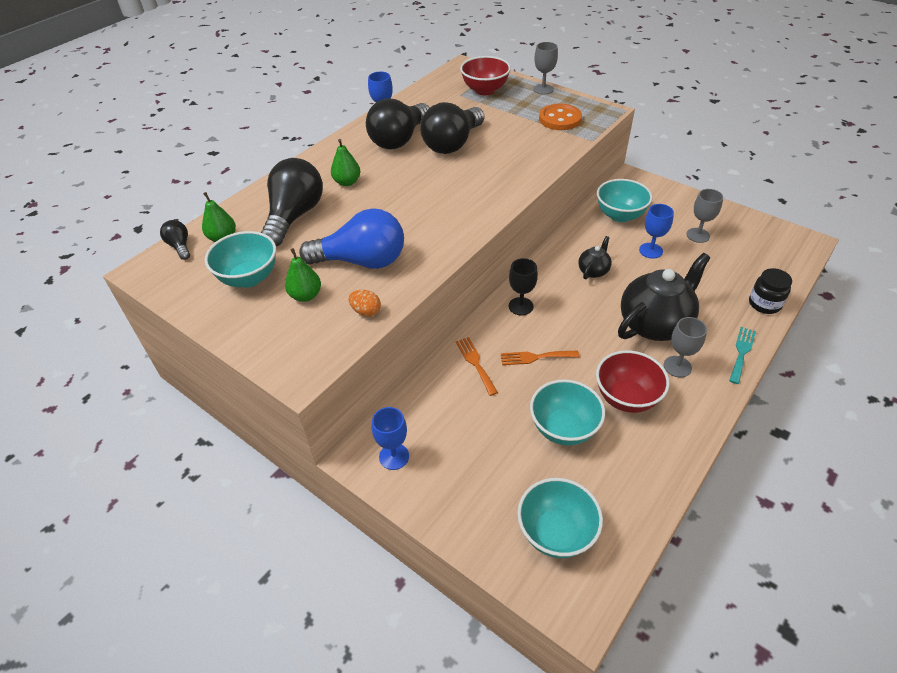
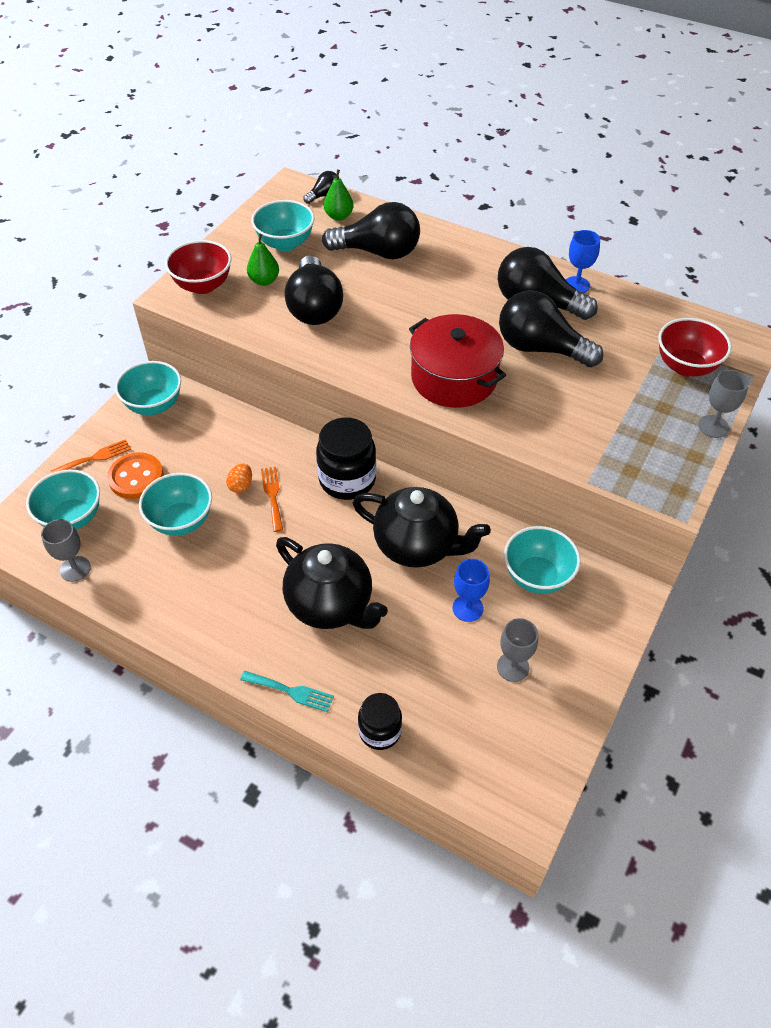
camera: 80 degrees right, 5 degrees up
(347, 182) = (442, 277): green pear -> none
(362, 261) = (314, 307): blue light bulb -> black light bulb
(366, 311) = (245, 320): orange egg -> orange egg (241, 485)
(394, 456) = (154, 405): blue goblet -> turquoise bowl
(475, 363) = (262, 449): orange fork -> orange fork (95, 458)
(478, 187) = (454, 378): none -> red pot
(520, 306) = (347, 480): black goblet -> black jar
(560, 119) = (634, 446): orange button -> orange button (136, 477)
(593, 271) = (417, 546): black teapot -> black teapot, size x2.09
(626, 398) = (220, 573): red bowl -> red bowl (203, 285)
(677, 366) = (265, 622): grey goblet -> grey goblet (75, 569)

